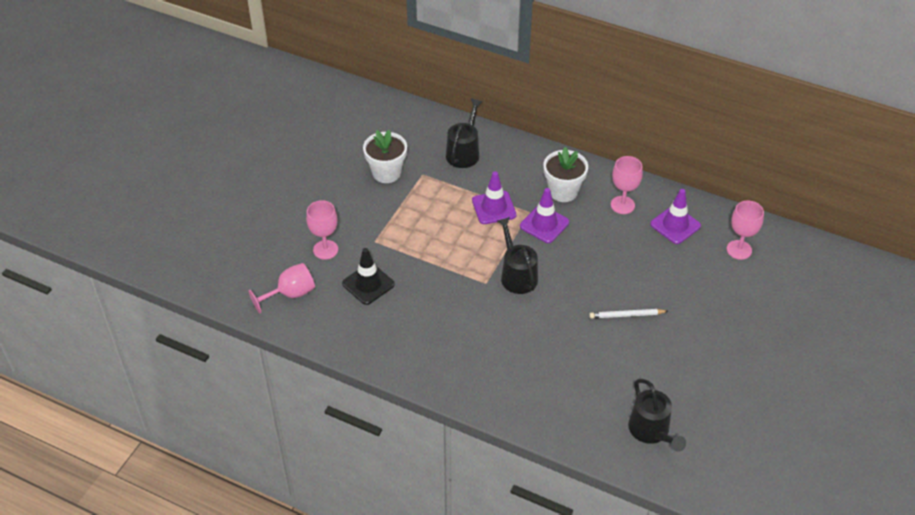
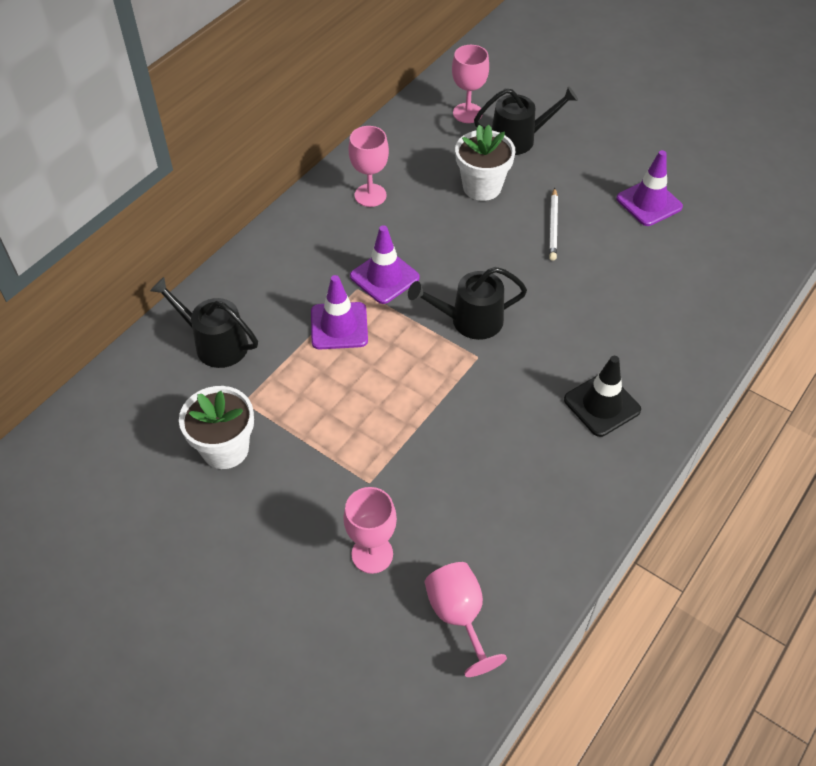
camera: 80 degrees left, 5 degrees up
(368, 284) = (456, 501): black traffic cone -> black traffic cone (602, 405)
(563, 191) = (329, 247): white flower pot -> white flower pot (482, 187)
(651, 431) = (726, 238): black watering can -> black watering can (518, 139)
(675, 225) = (416, 156): purple traffic cone -> purple traffic cone (649, 203)

